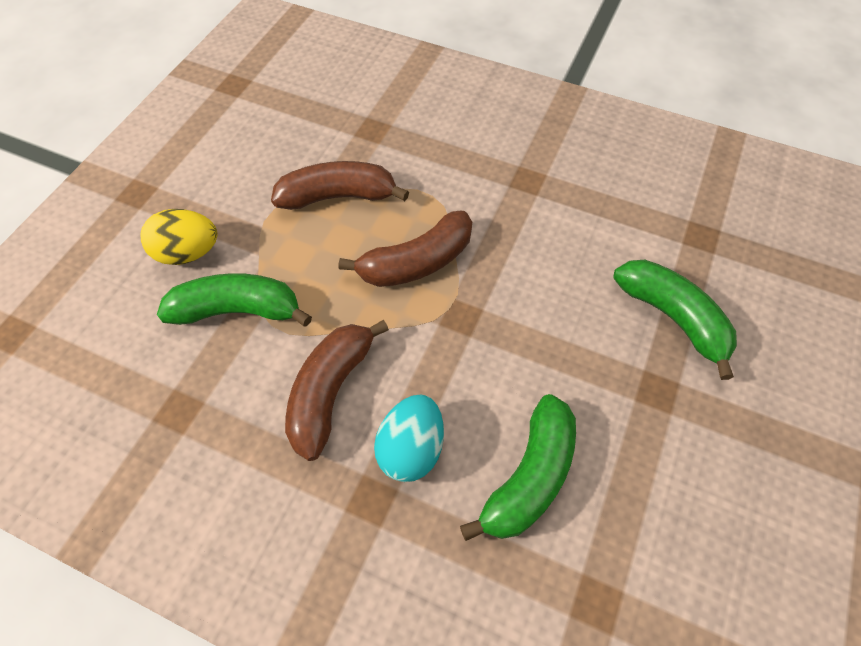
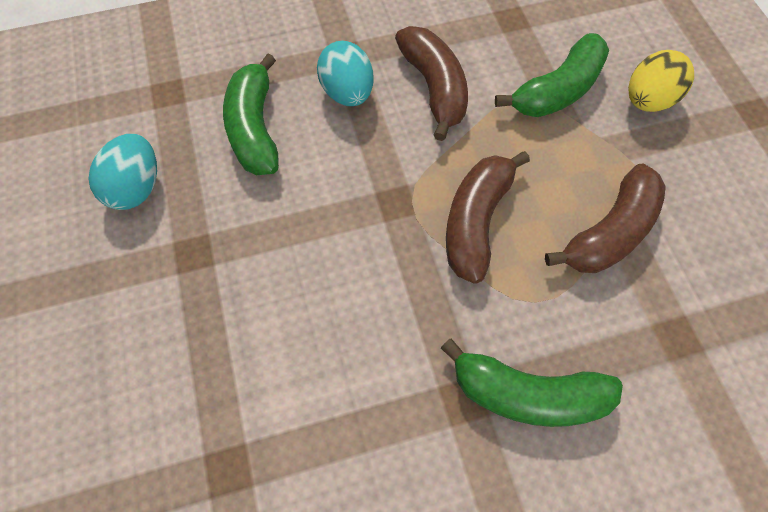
camera: 140 degrees right, 5 degrees up
(673, 318) = (212, 334): green banana -> green banana (527, 394)
(684, 495) = (136, 188): none -> turquoise egg

